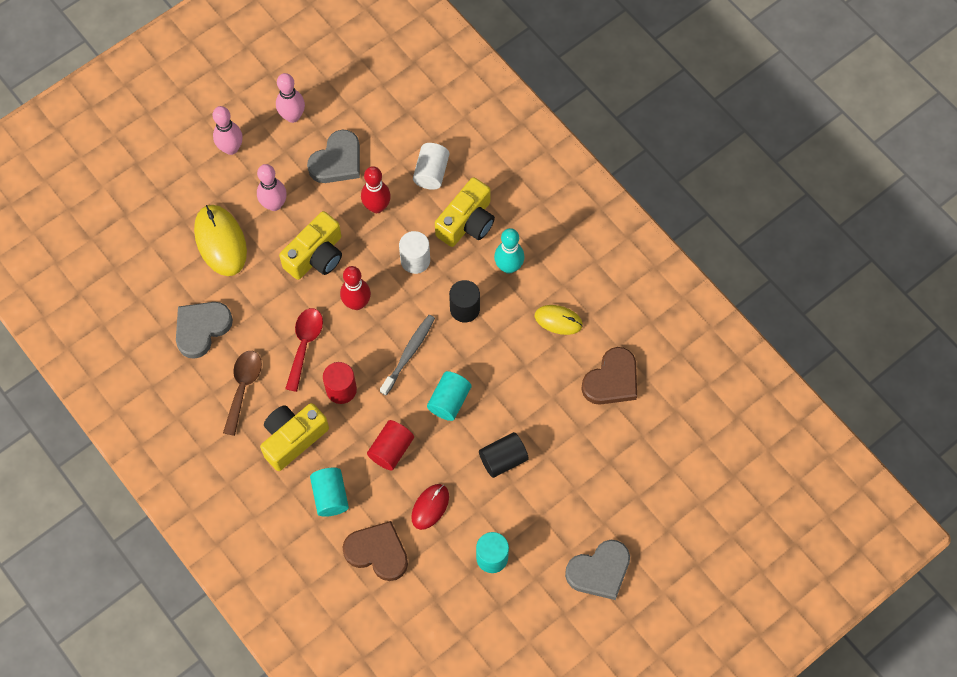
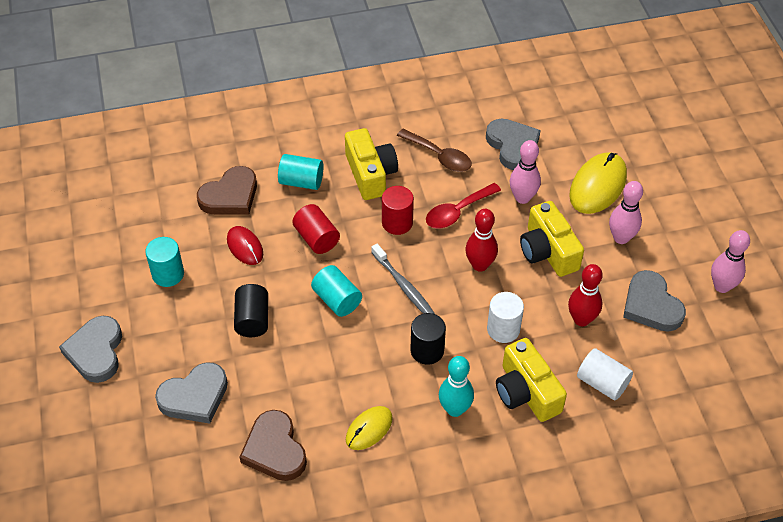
camera: 115 degrees right, 15 degrees down
(220, 241) = (598, 186): yellow mouse -> yellow mouse turned 60 degrees counterclockwise
(231, 148) = (701, 225): pink bowling pin -> pink bowling pin (522, 198)
(304, 344) = (457, 212): red spoon -> red spoon turned 105 degrees clockwise
(598, 465) = (194, 396): none -> grey heart

